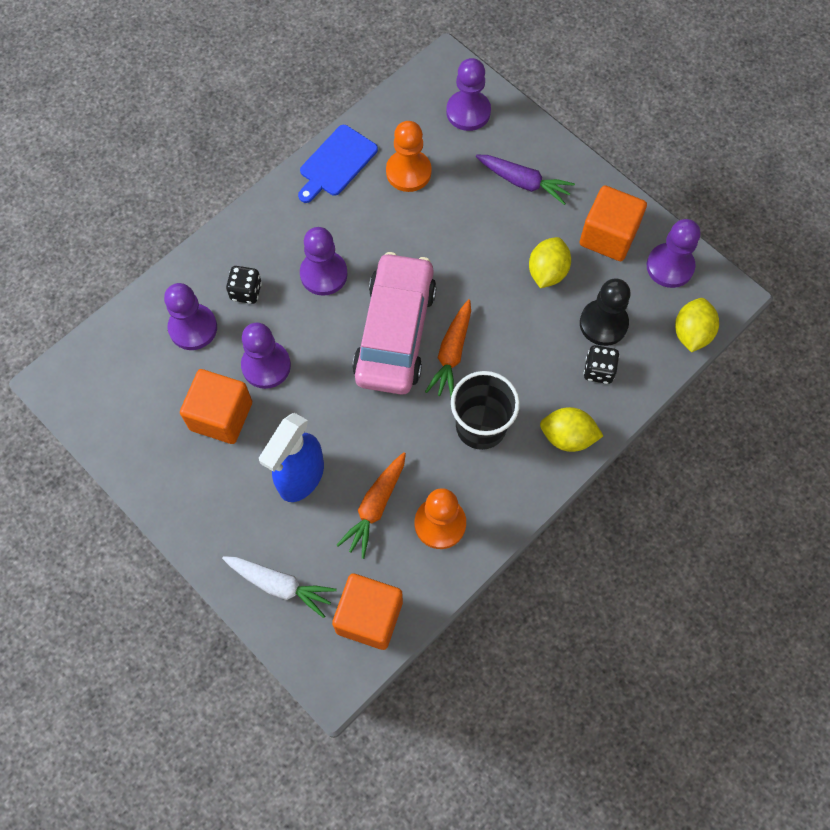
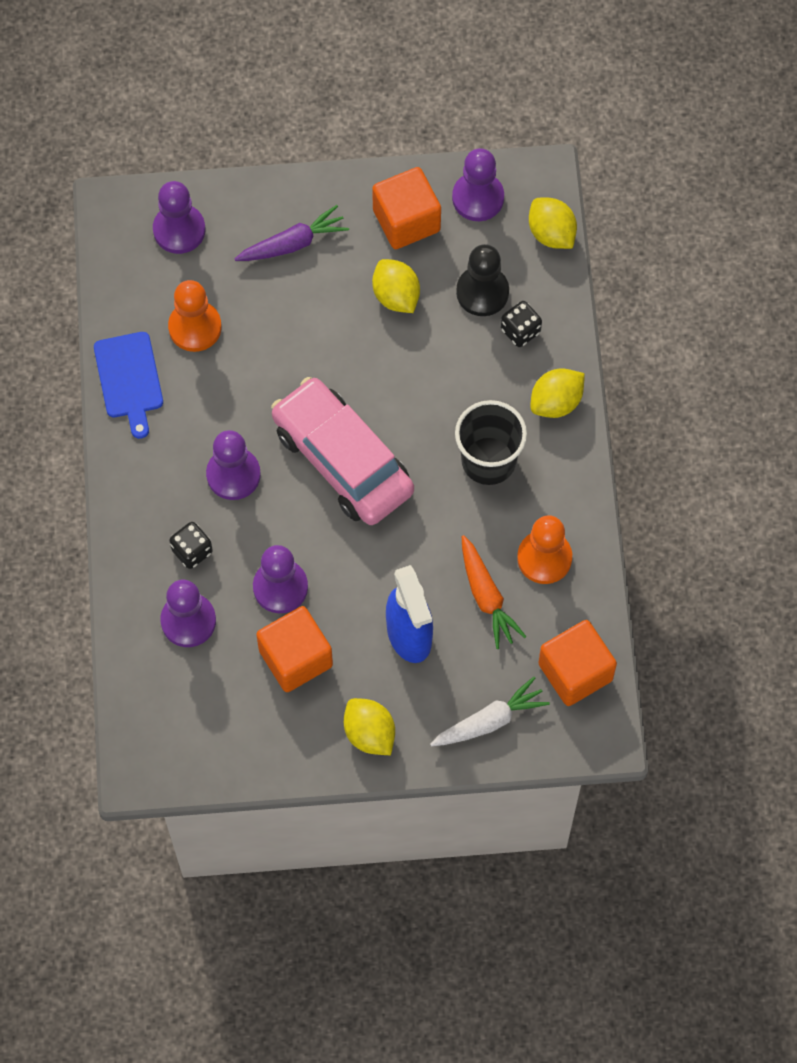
camera: 50 degrees left, 0 degrees up
(203, 509) = (369, 733): none -> yellow lemon
(451, 354) = (403, 431): orange carrot -> none

